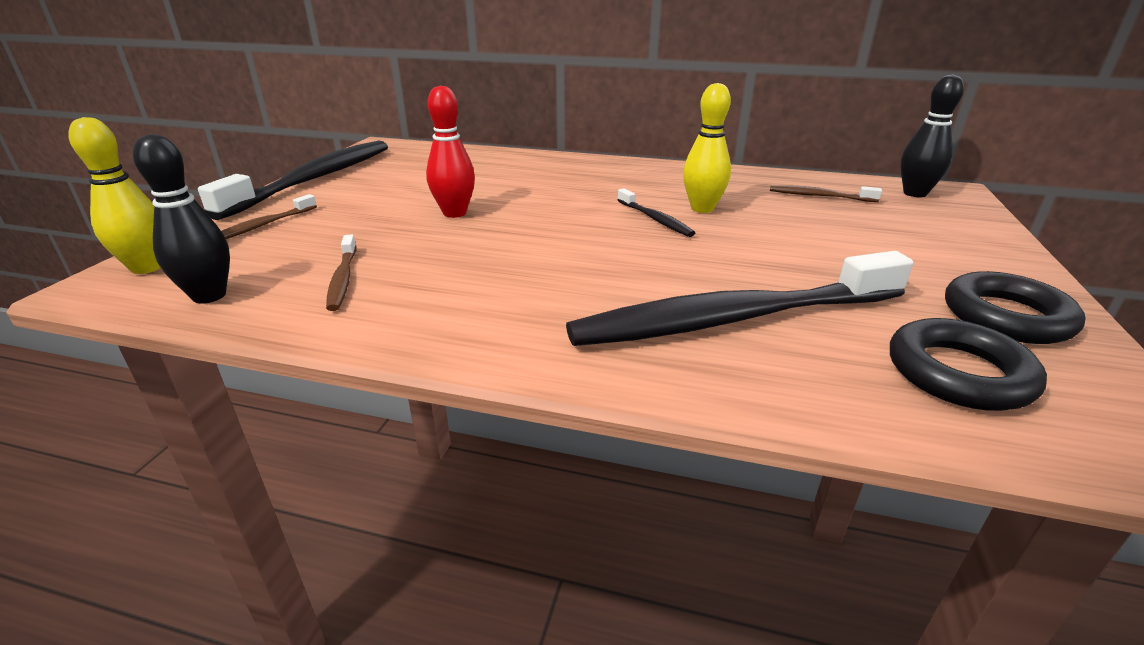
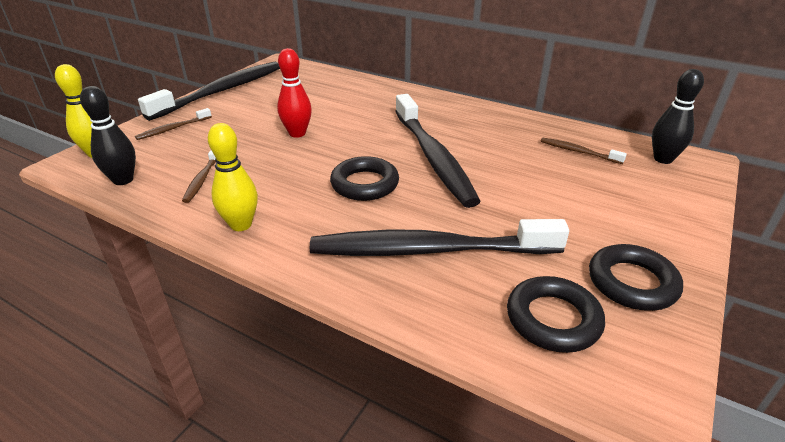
camera: 15 degrees right, 5 degrees up
(588, 257) = (364, 184): none -> black ring
(655, 219) = (433, 157): black toothbrush -> black toothbrush, size x2.33
(702, 208) = (475, 152): yellow bowling pin -> yellow bowling pin (241, 225)

